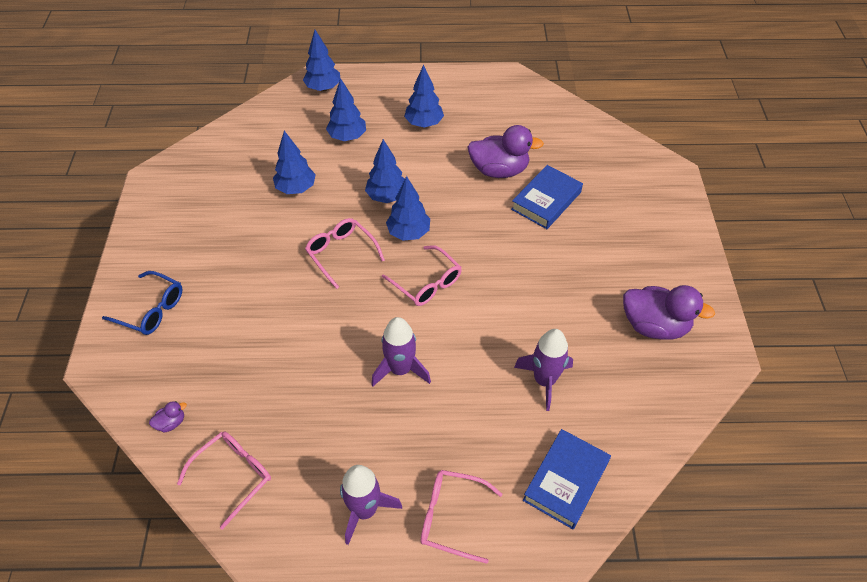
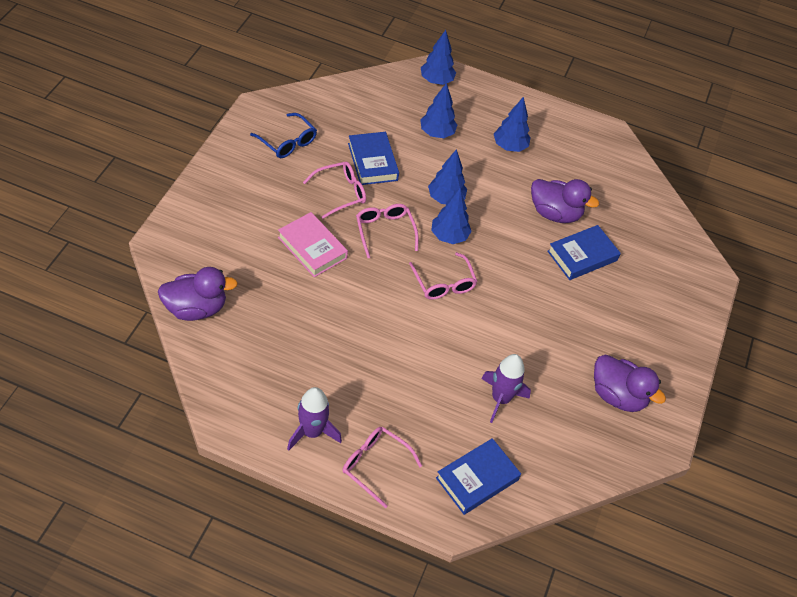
camera: 15 degrees right, 0 degrees up
(151, 310) = (215, 216): blue glasses -> blue glasses (287, 142)
(171, 423) = (196, 308): purple duck -> purple duck, size x2.36
(233, 476) = (226, 366): pink glasses -> pink glasses (340, 193)
(273, 301) = (312, 248): none -> pink book
(296, 188) = (372, 162): blue tree -> blue book
(400, 369) = (389, 342): purple rocket -> none

